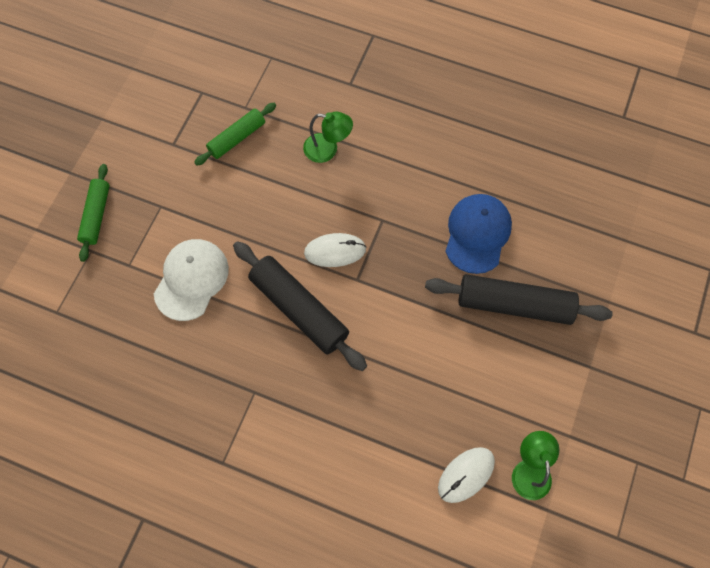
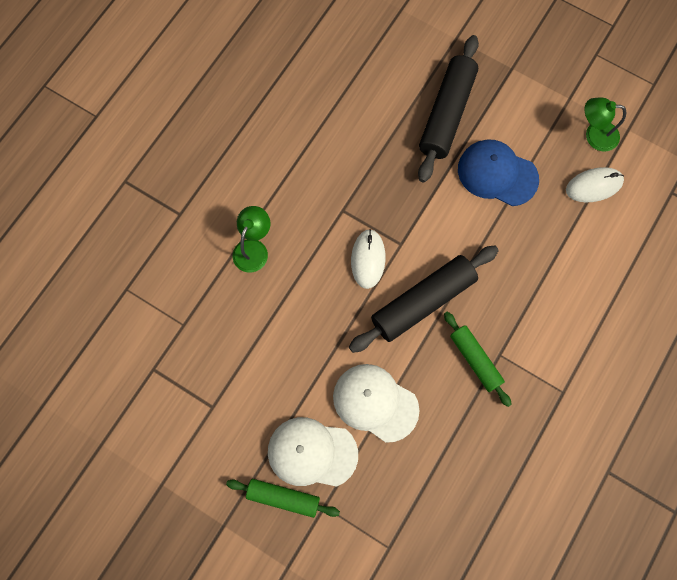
camera: 80 degrees left, 5 degrees up
(139, 232) = (312, 452): none -> white cap
(237, 138) = (220, 338): green rolling pin -> green rolling pin (475, 360)
(466, 475) = (594, 186): white mouse -> white mouse turned 75 degrees counterclockwise
(477, 234) = (372, 129): blue cap -> blue cap (497, 174)

